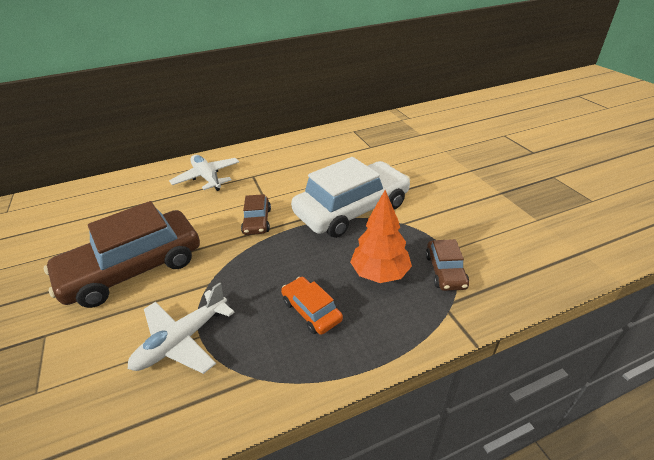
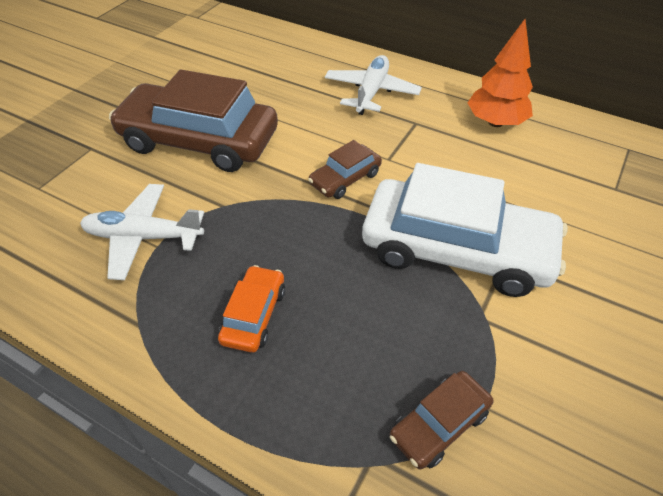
camera: 50 degrees right, 10 degrees up
(380, 273) = (367, 348): orange tree -> orange tree (495, 122)

